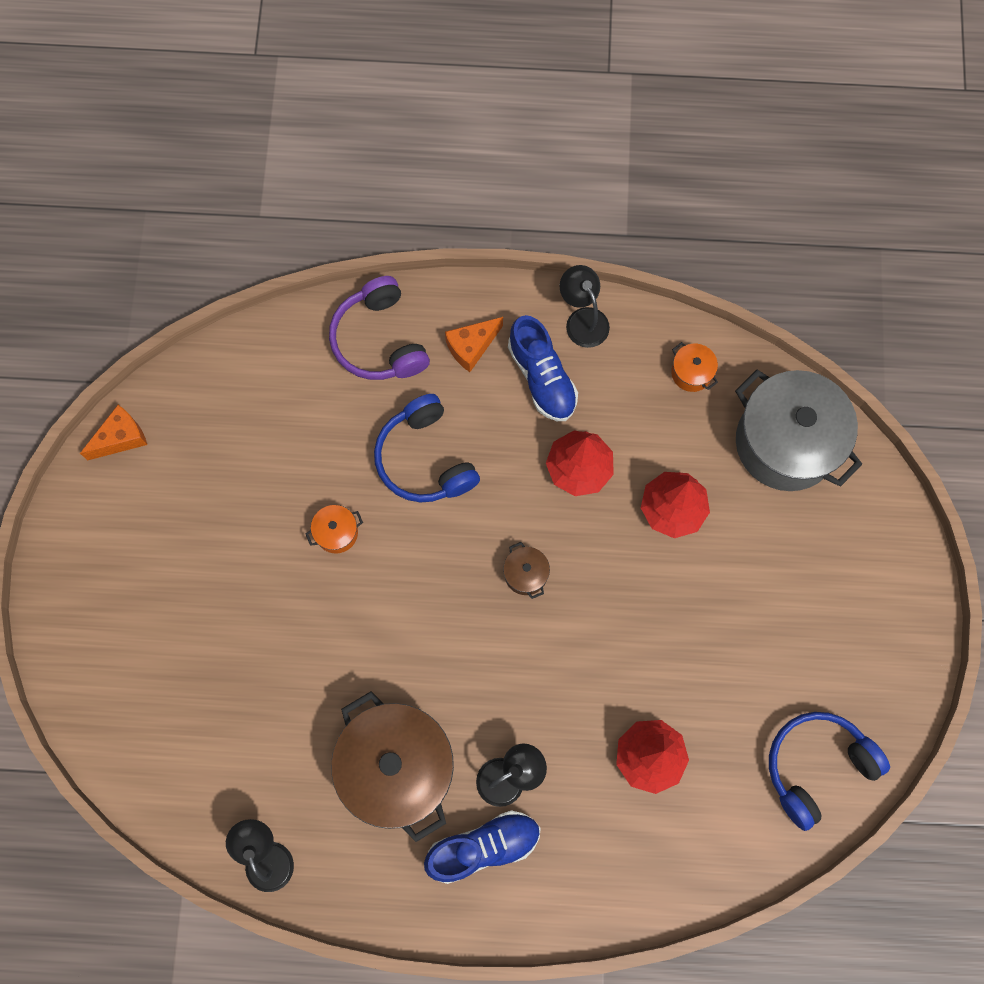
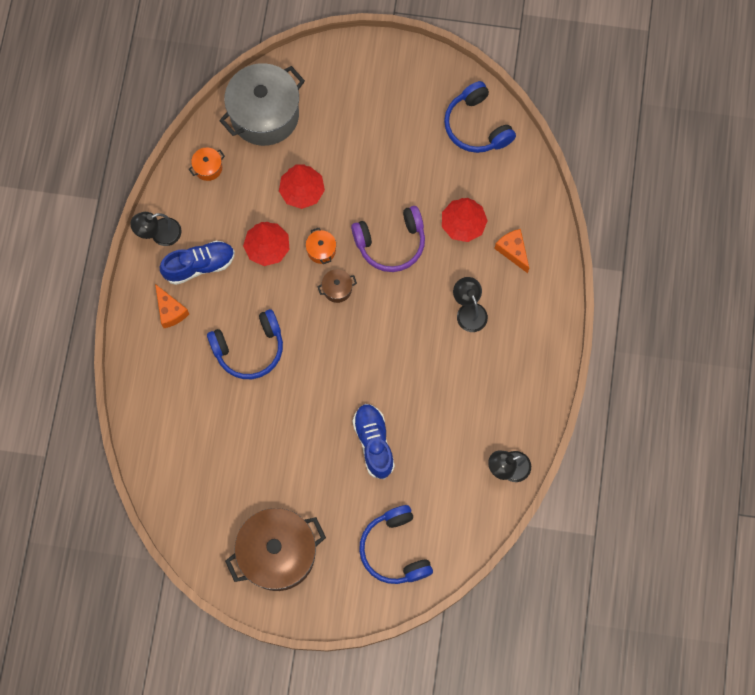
camera: 85 degrees left, 0 degrees up
(121, 438) = (209, 560): orange cheese -> orange cheese (513, 251)
(140, 693) = (395, 549): none -> blue headphones
(336, 533) = (296, 411): orange pot -> orange pot (321, 250)
(379, 340) = (157, 374): purple headphones -> purple headphones (391, 243)
(397, 768) = (458, 381): brown pot -> brown pot (278, 553)
(483, 846) = (511, 331): blue shoe -> blue shoe (373, 443)

